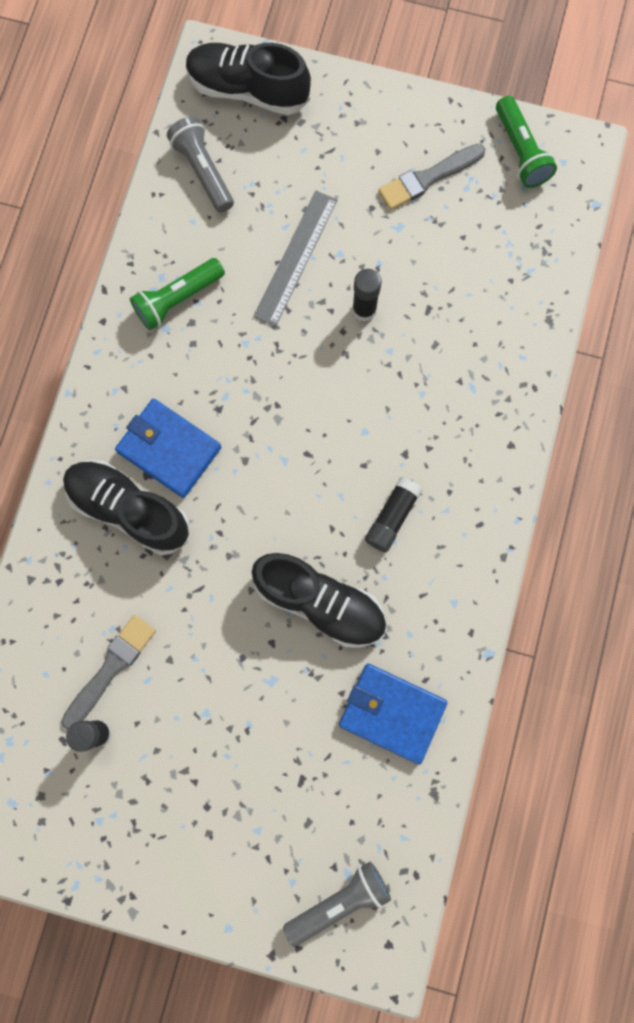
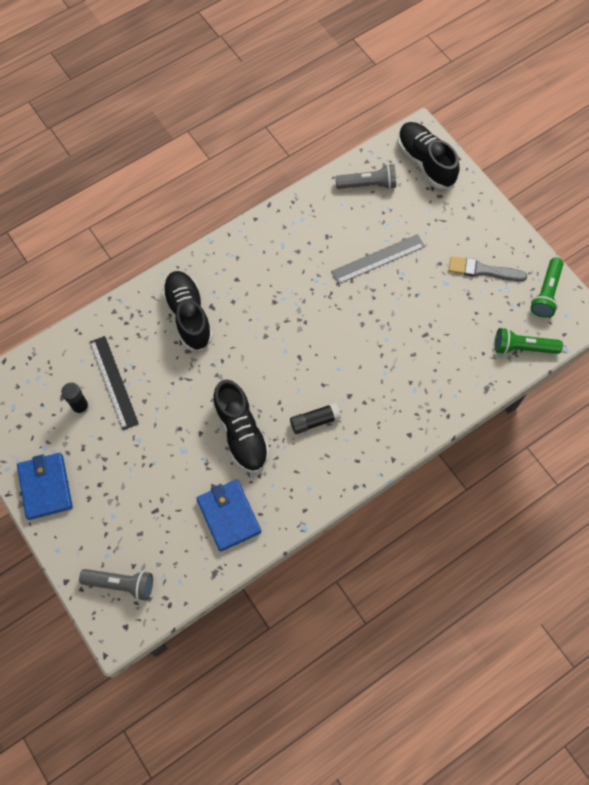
camera: 40 degrees right, 10 degrees down
(110, 668) = (113, 382): grey brush -> black ruler
(169, 449) = (233, 302): blue wallet -> blue wallet (46, 487)
(178, 299) = (301, 235): green flashlight -> green flashlight (523, 347)
(203, 171) = (368, 184): grey flashlight -> grey flashlight turned 75 degrees clockwise
(364, 310) = (391, 310): black glue stick -> none

